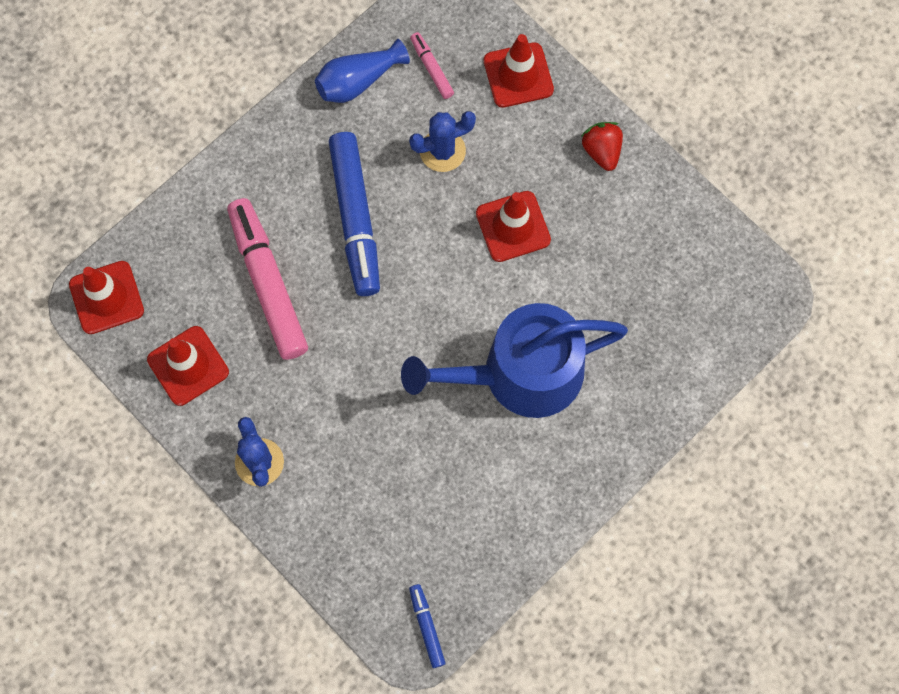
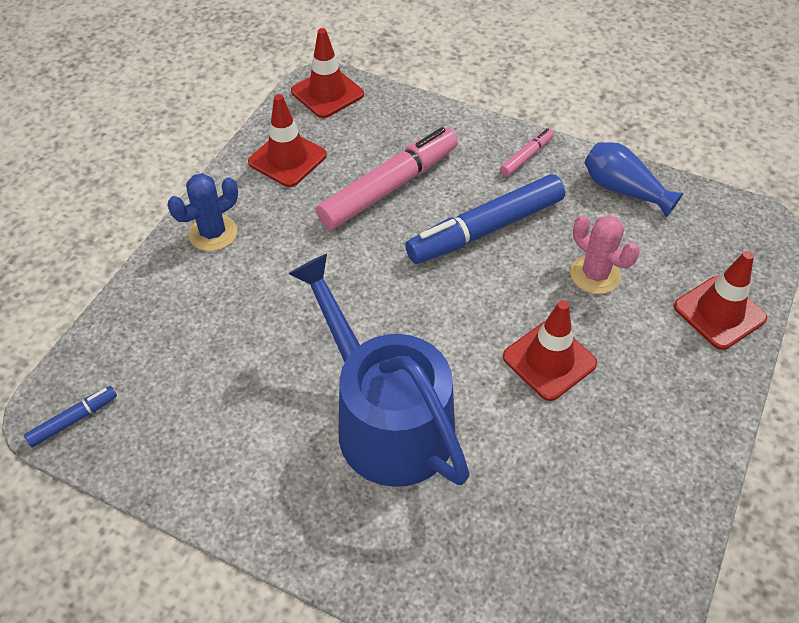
camera: 70 degrees right, 20 degrees down
(431, 68) = (675, 239): pink marker -> pink marker (526, 156)
(442, 151) = (595, 274): blue cactus -> pink cactus
(601, 151) = (686, 418): red strawberry -> none

